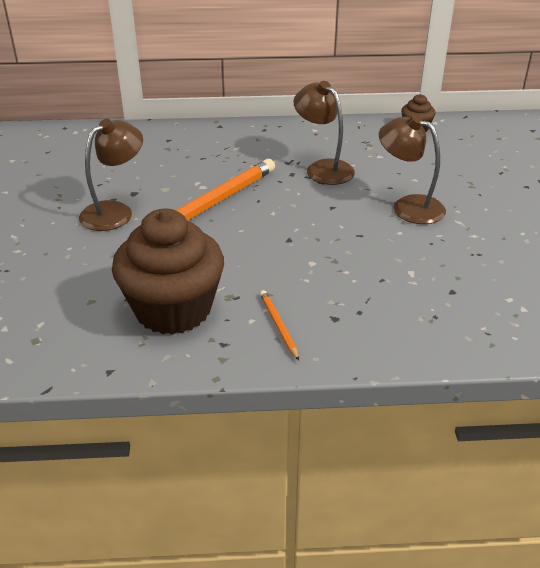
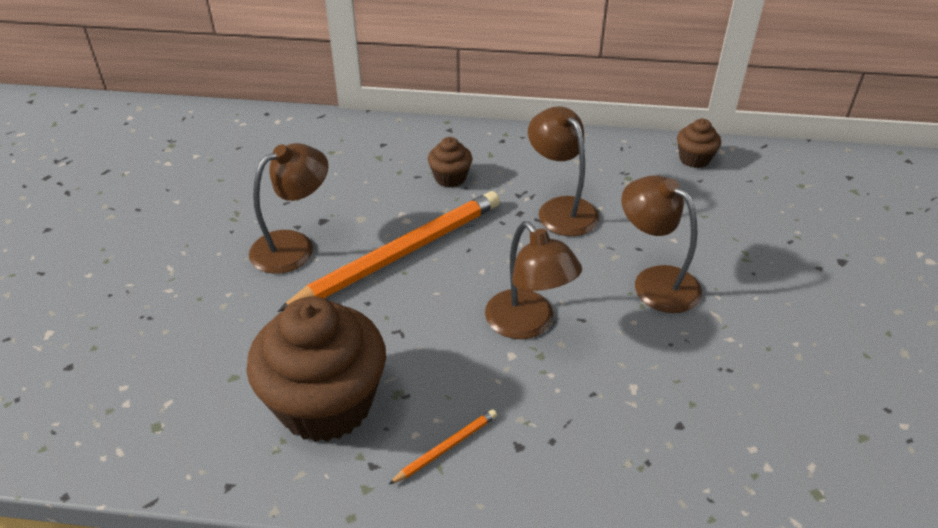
camera: 10 degrees right, 5 degrees up
(230, 156) = (450, 178): none -> brown cupcake
(278, 325) = (446, 447): orange pencil -> orange pencil turned 60 degrees clockwise
(319, 242) = (528, 324): none -> brown lamp

